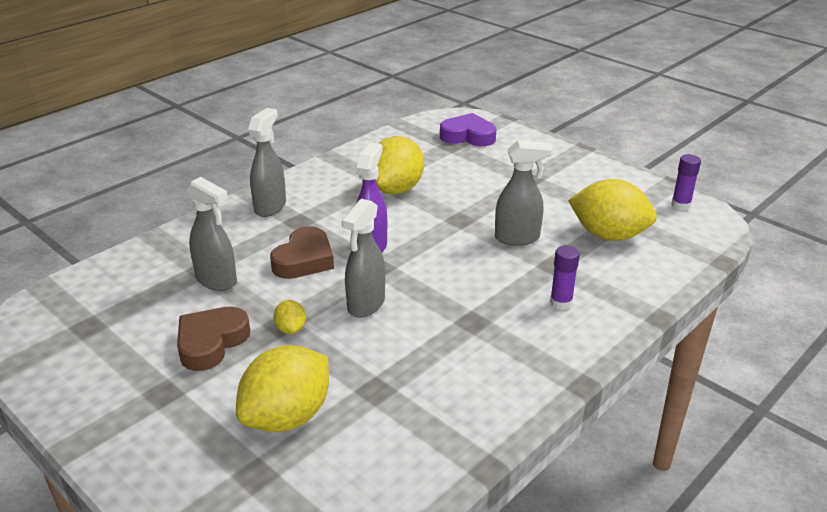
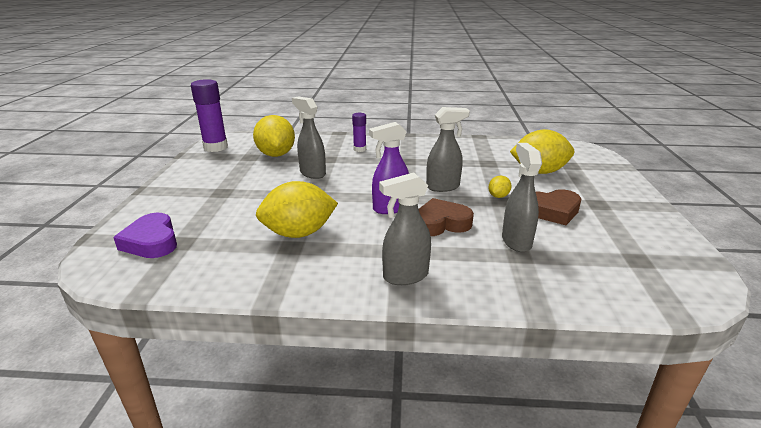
camera: 130 degrees left, 5 degrees down
(680, 205) = (215, 147): purple glue stick -> purple glue stick, size x1.81

